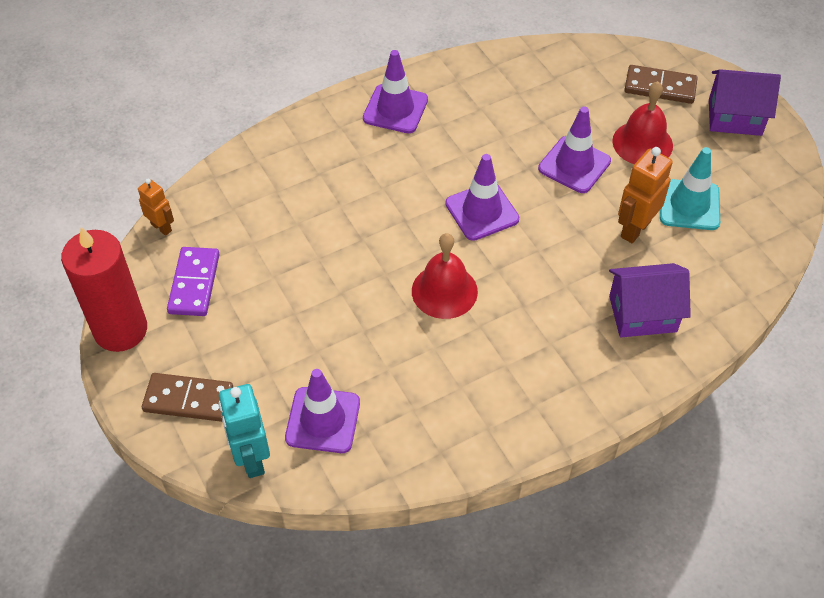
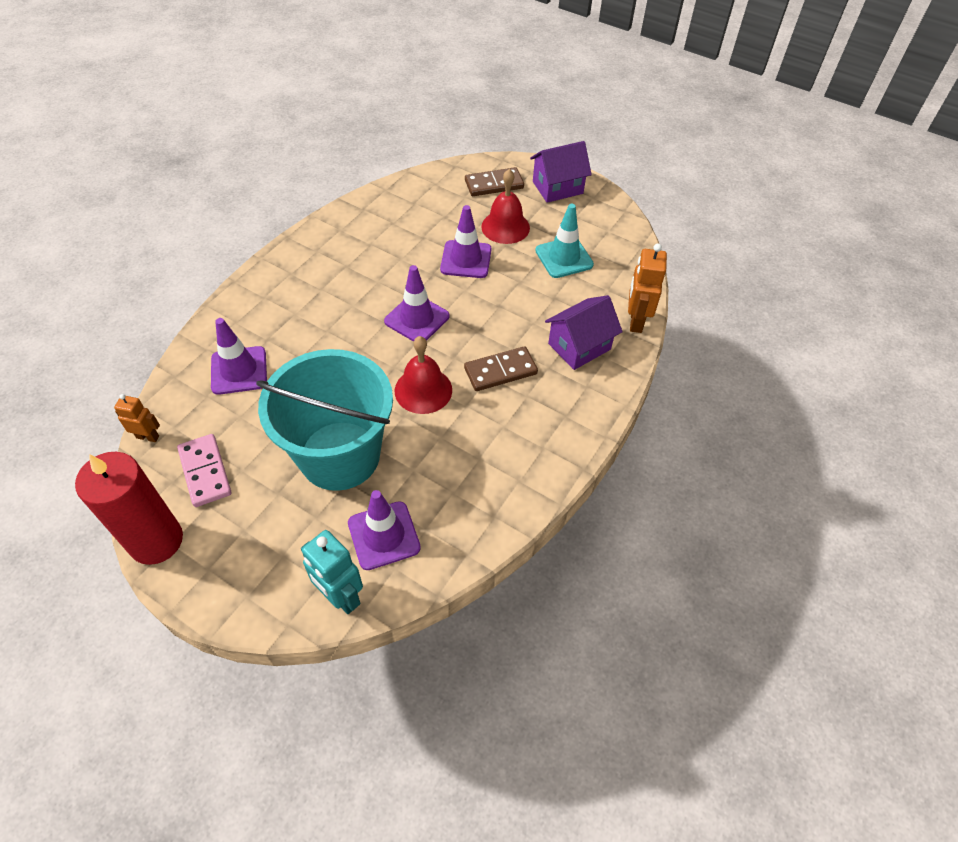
camera: 30 degrees left, 0 degrees up
(188, 399) = (255, 573): brown domino -> brown domino (500, 371)
(194, 283) = (205, 472): purple domino -> pink domino
(325, 322) = (340, 455): none -> turquoise bucket
(395, 109) = (303, 267): purple traffic cone -> purple traffic cone (239, 370)
(635, 229) = (537, 288): orange robot -> orange robot (635, 321)

